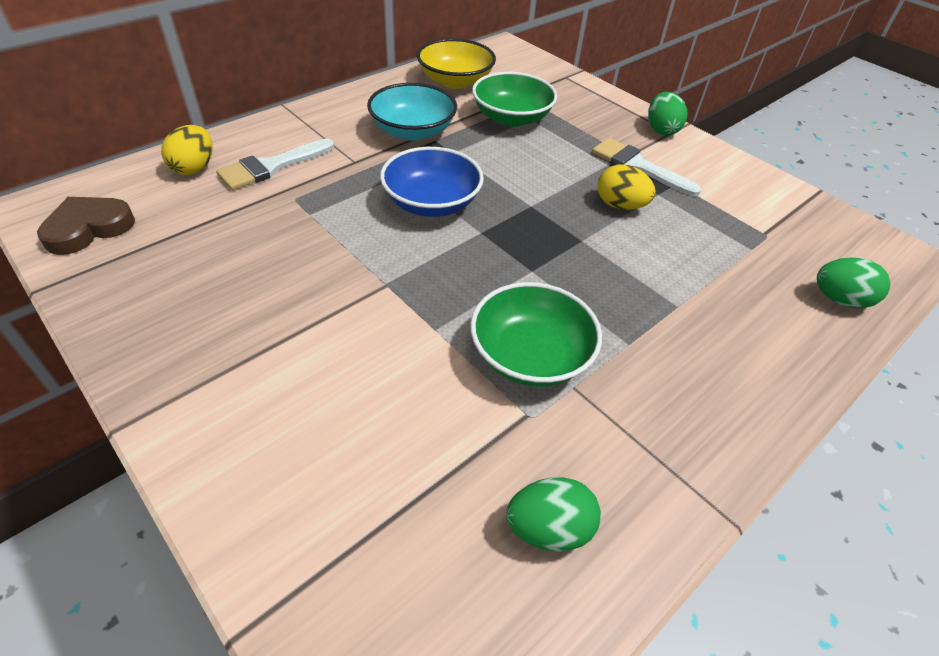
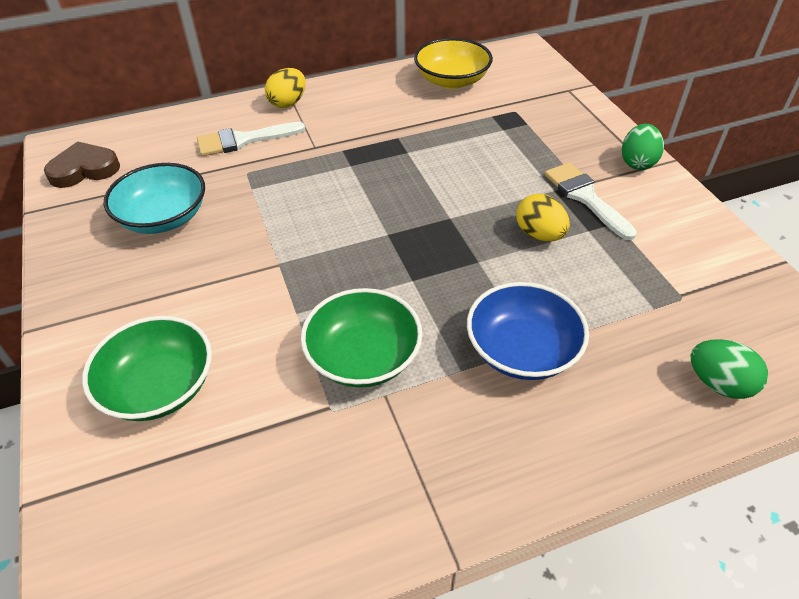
camera: 25 degrees right, 0 degrees up
(194, 168) = (184, 131): yellow egg -> yellow egg (288, 103)
(413, 131) = (382, 125): turquoise bowl -> turquoise bowl (164, 217)
(431, 203) = (359, 198): blue bowl -> blue bowl (522, 350)
(511, 118) = (485, 126): green bowl -> green bowl (159, 387)
(548, 528) = (289, 506): green egg -> none

